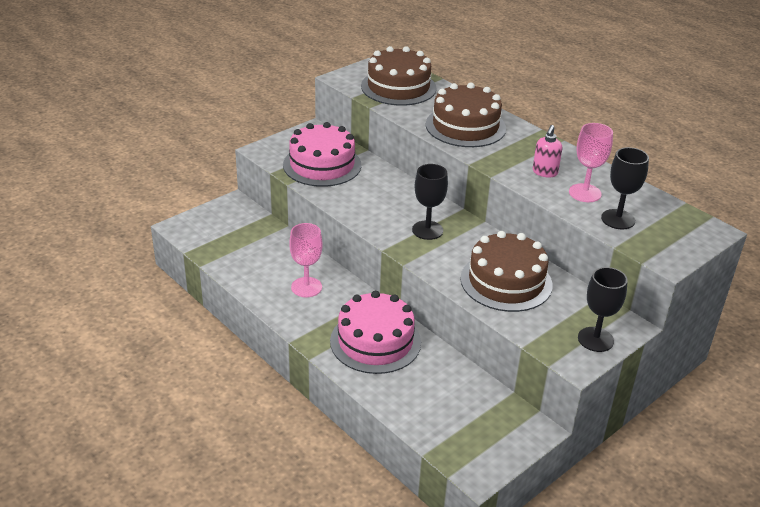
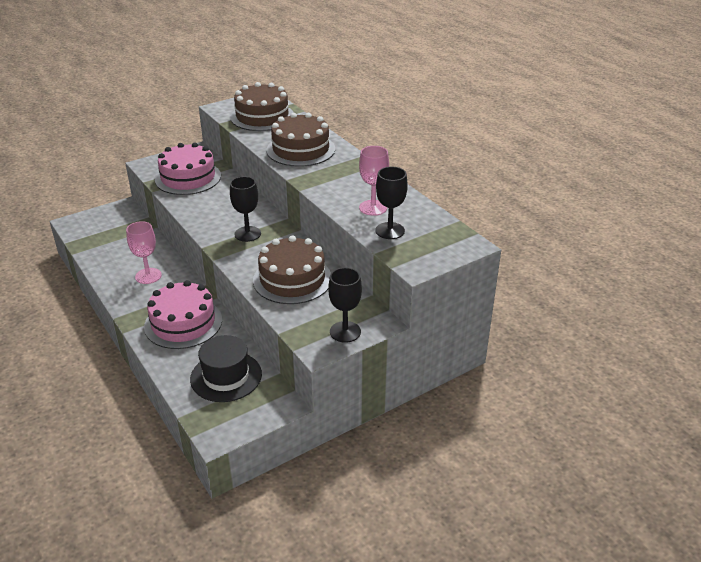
camera: 10 degrees right, 0 degrees up
(455, 401) = (226, 376): none -> black hat
(544, 172) = (347, 189): pink soap dispenser -> none

